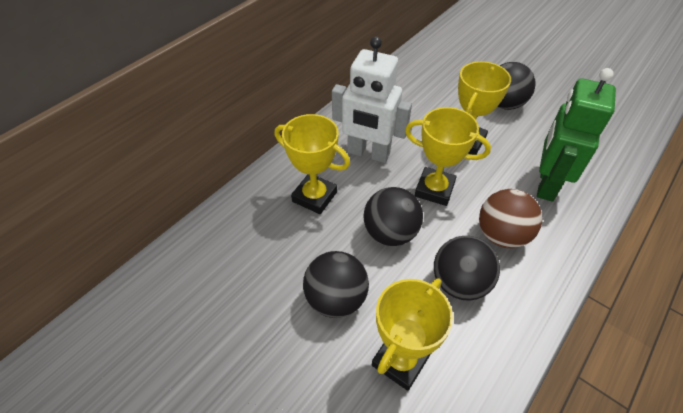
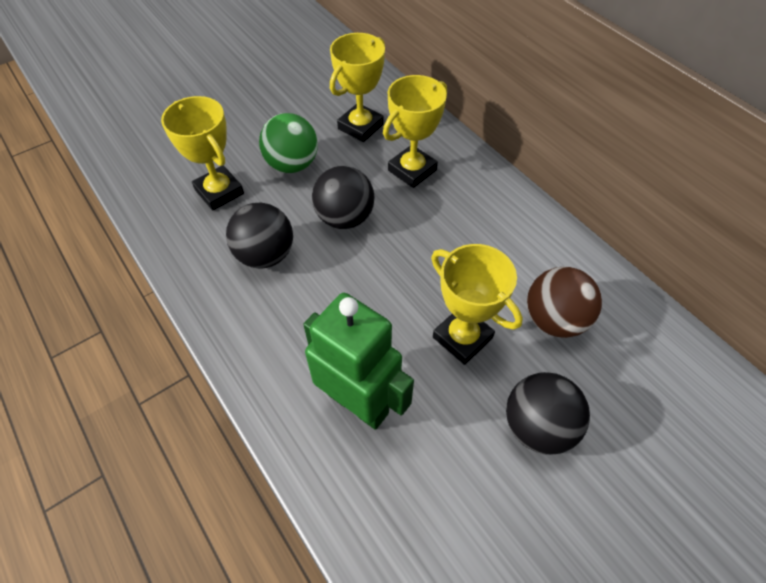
camera: 105 degrees right, 5 degrees up
(336, 299) = (292, 164): black ball -> green ball
(368, 153) = (464, 227): white robot -> none
(434, 189) = (389, 274): yellow trophy -> yellow trophy (360, 127)
(501, 235) = (303, 315): brown ball -> brown ball (554, 319)

